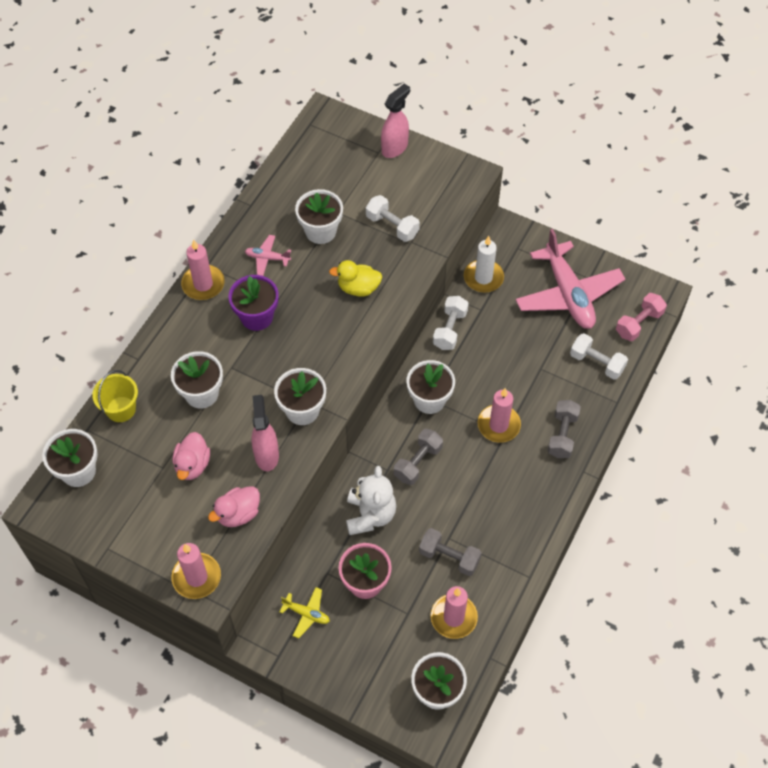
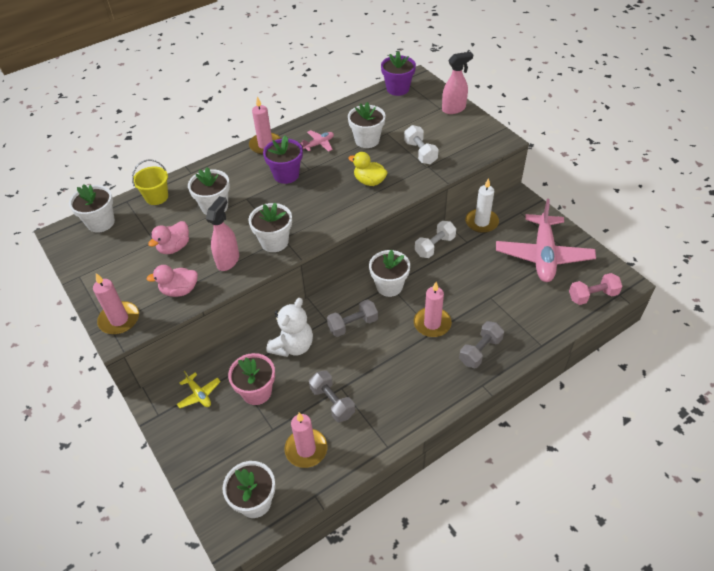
camera: 30 degrees right, 10 degrees down
(267, 258) = (319, 144): pink plane -> pink plane turned 105 degrees clockwise
(311, 140) = (398, 89): none -> purple flower pot
(597, 363) = (540, 310): white dumbbell -> none

